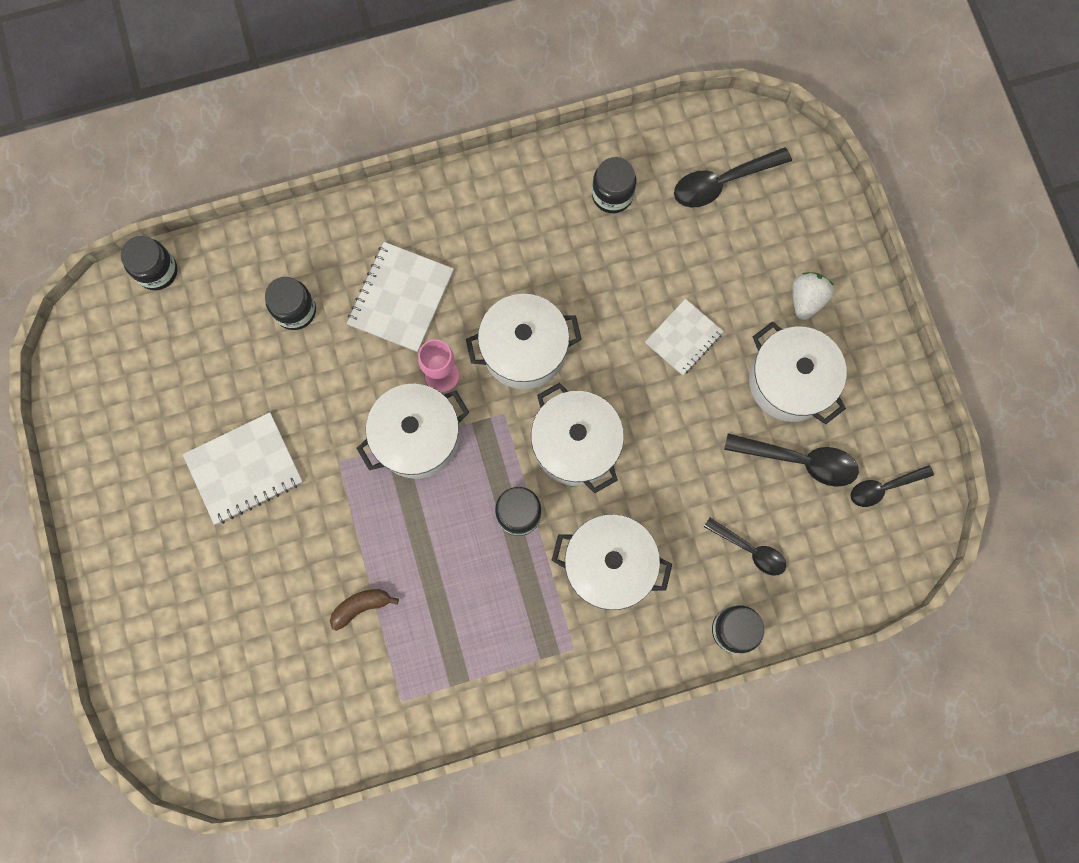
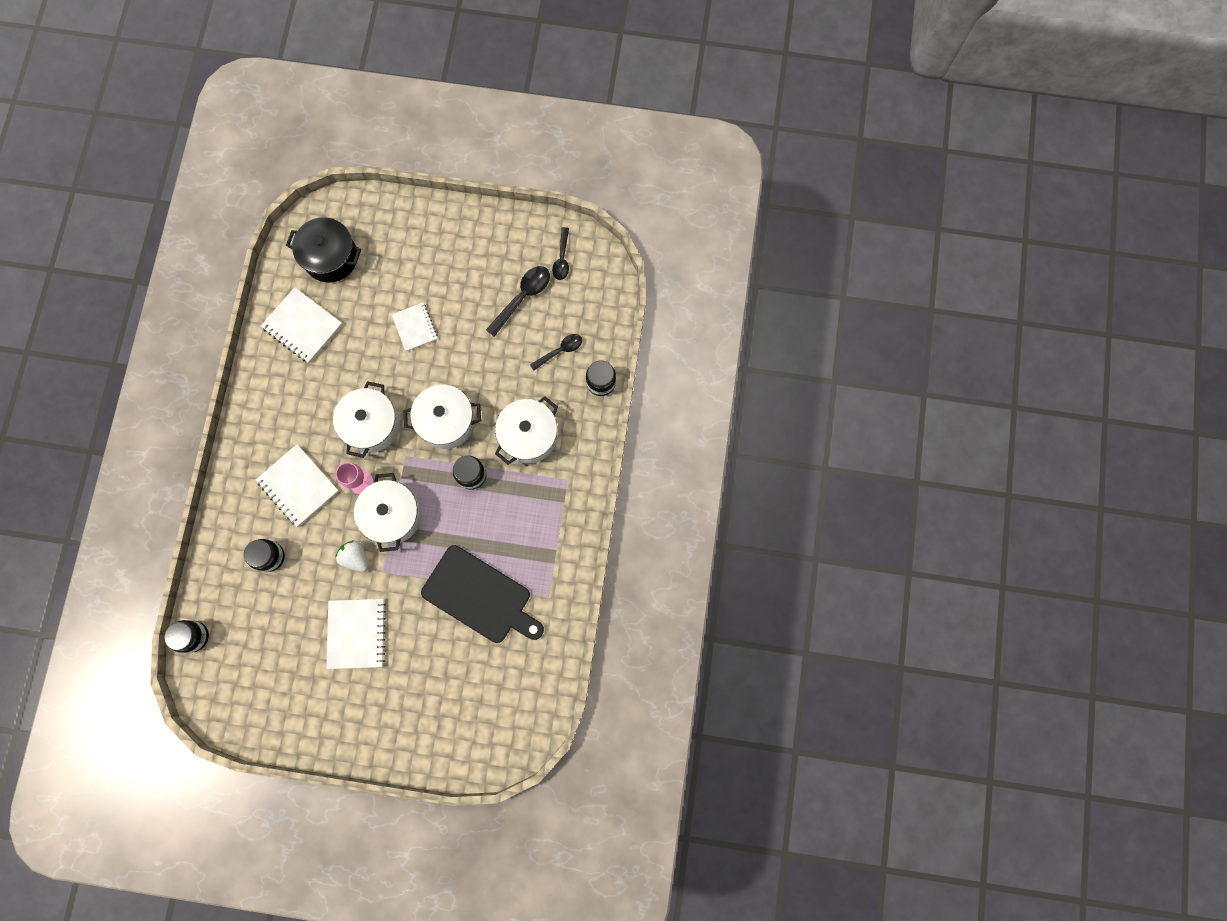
camera: 65 degrees left, 0 degrees up
(361, 606) = (480, 596): brown banana -> black cutting board
(612, 195) = (302, 326): black jar -> white notebook
(722, 182) = (331, 257): black spoon -> black pot
(789, 381) = (473, 280): white pot -> none
(806, 300) = (429, 246): white strawberry -> white strawberry (356, 557)

